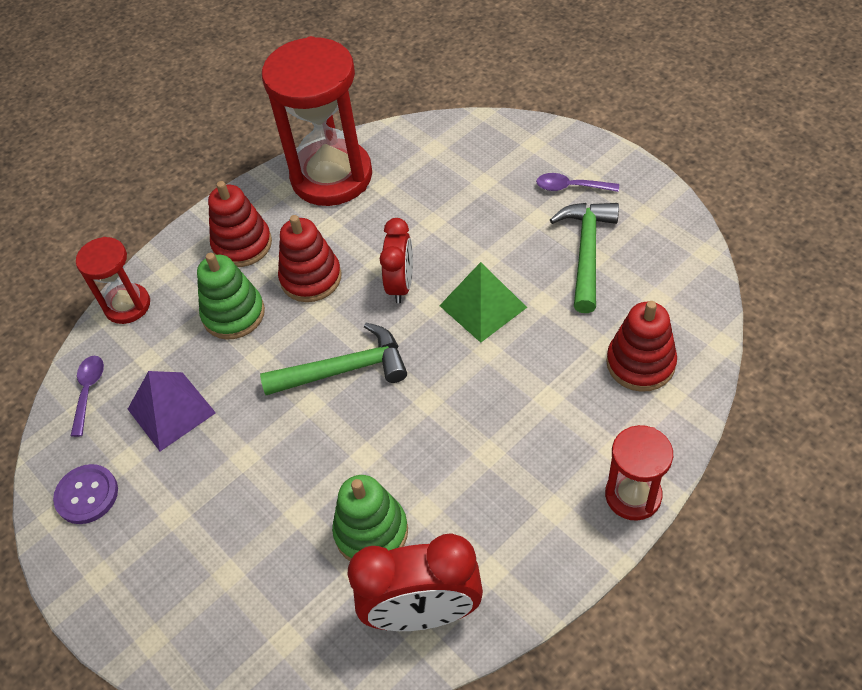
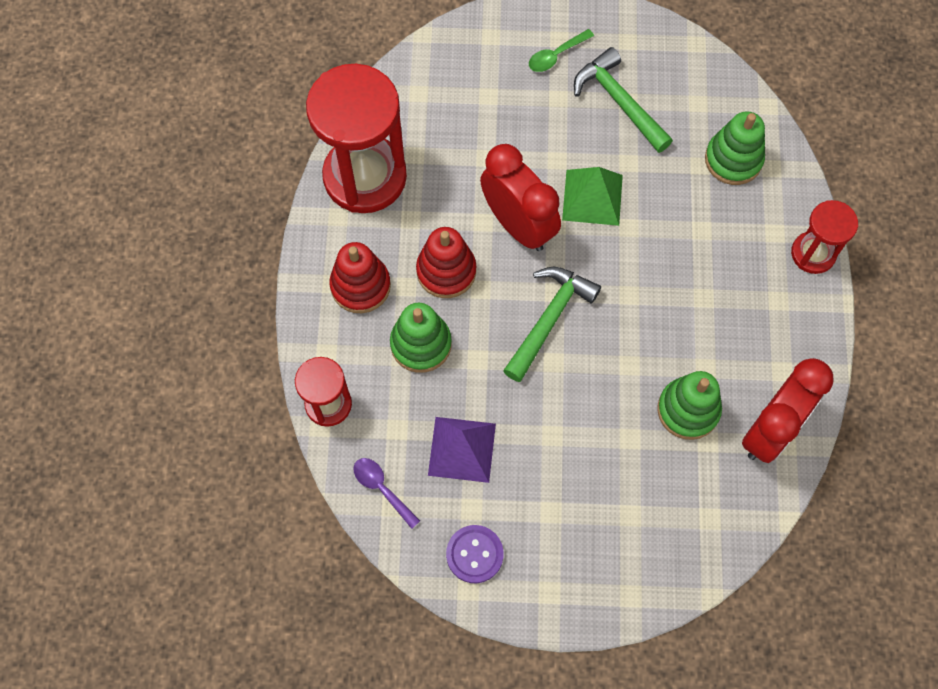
camera: 50 degrees left, 15 degrees up
(401, 285) = (518, 225): red clock -> red clock, size x1.57
(571, 187) = (556, 55): purple spoon -> green spoon
(640, 363) = (733, 160): red stacking toy -> green stacking toy

